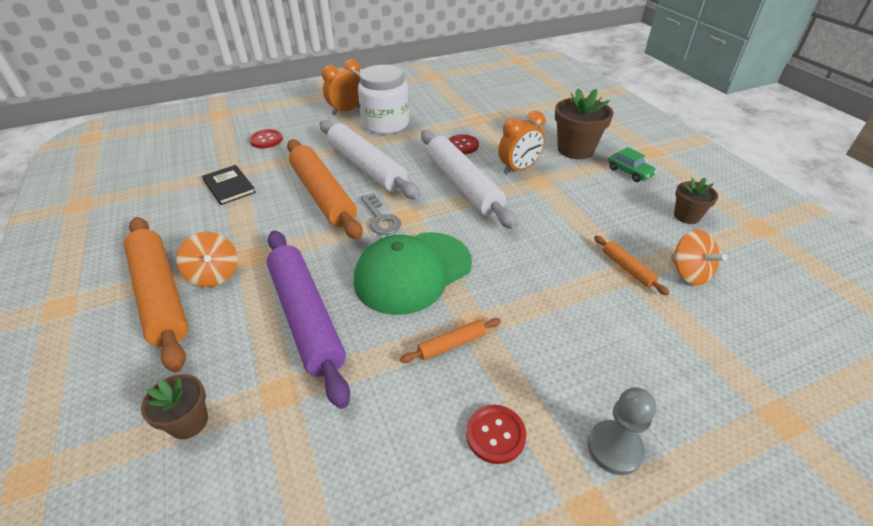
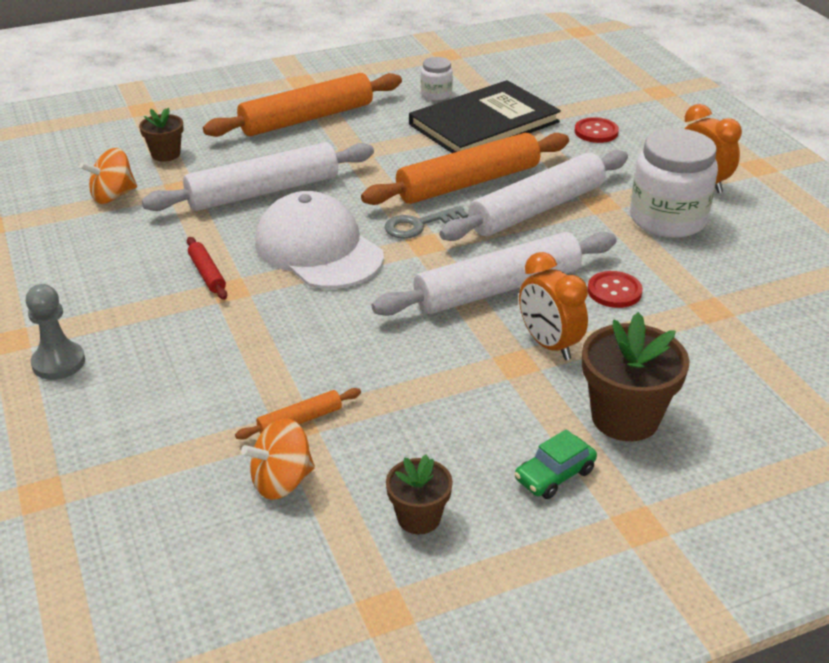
camera: 90 degrees right, 5 degrees down
(159, 210) = (436, 94): none -> white jar
(214, 275) = (331, 138): orange spinning top -> orange spinning top (113, 196)
(229, 186) = (484, 123): black book -> black book, size x2.00
(307, 317) = (263, 192): purple rolling pin -> white rolling pin
(413, 272) = (318, 249): green cap -> white cap
(451, 344) = (207, 274): orange rolling pin -> red rolling pin
(495, 435) = (99, 295): red button -> none

